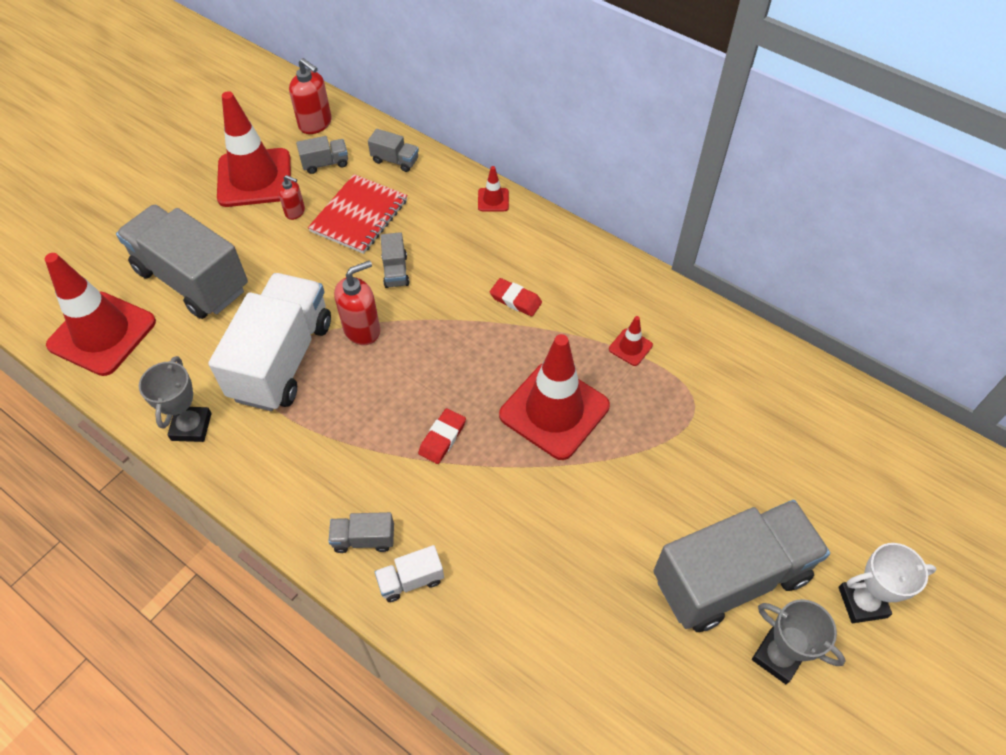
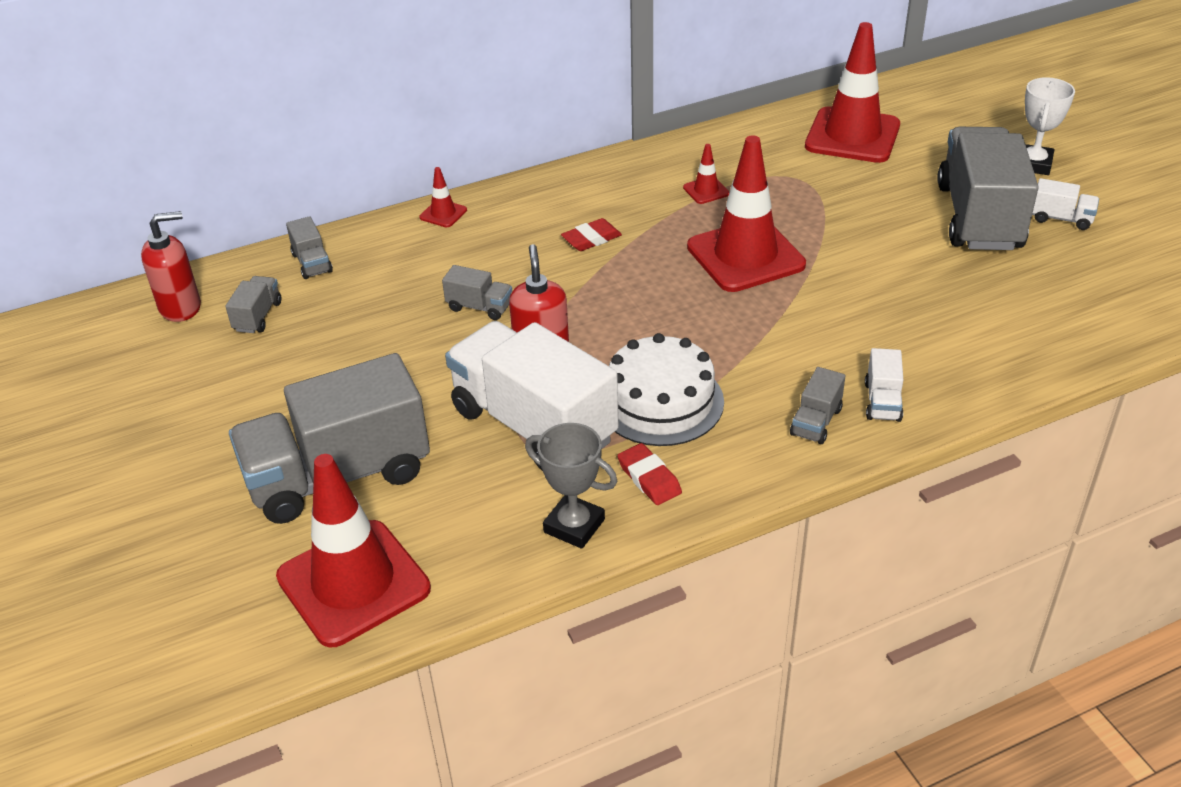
camera: 60 degrees left, 15 degrees down
(254, 178) = (218, 380): red traffic cone -> red traffic cone (852, 136)
(295, 212) = (312, 360): red soap dispenser -> none
(341, 425) = (660, 401): none -> white cake
(359, 216) = (370, 312): red notebook -> none
(395, 160) = (312, 263): grey truck -> grey truck turned 105 degrees clockwise
(442, 438) = (728, 335): red eraser -> red eraser (649, 478)
(778, 656) = (1061, 218): grey trophy -> white truck

